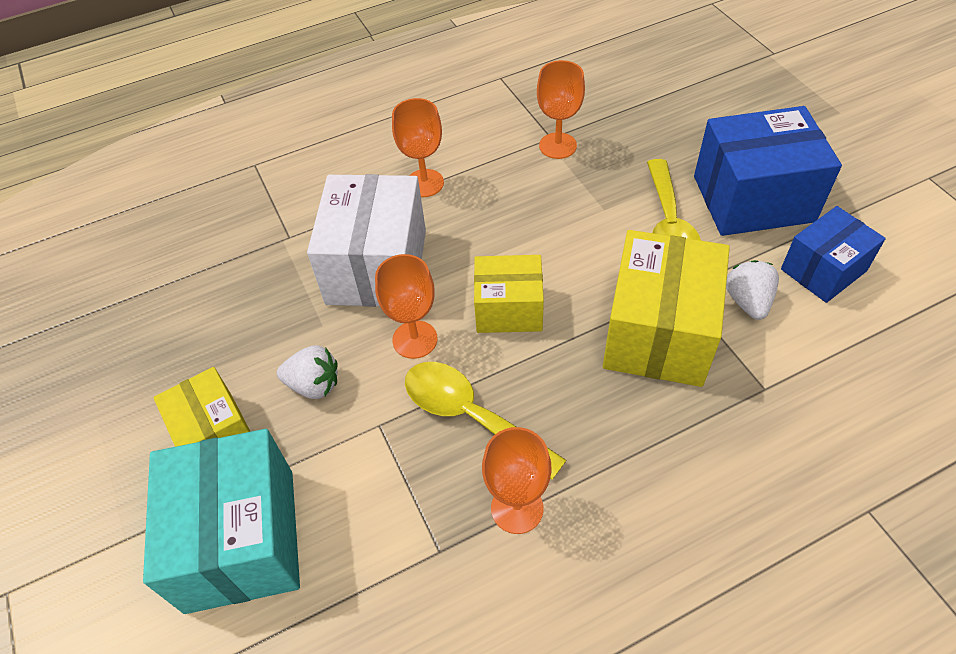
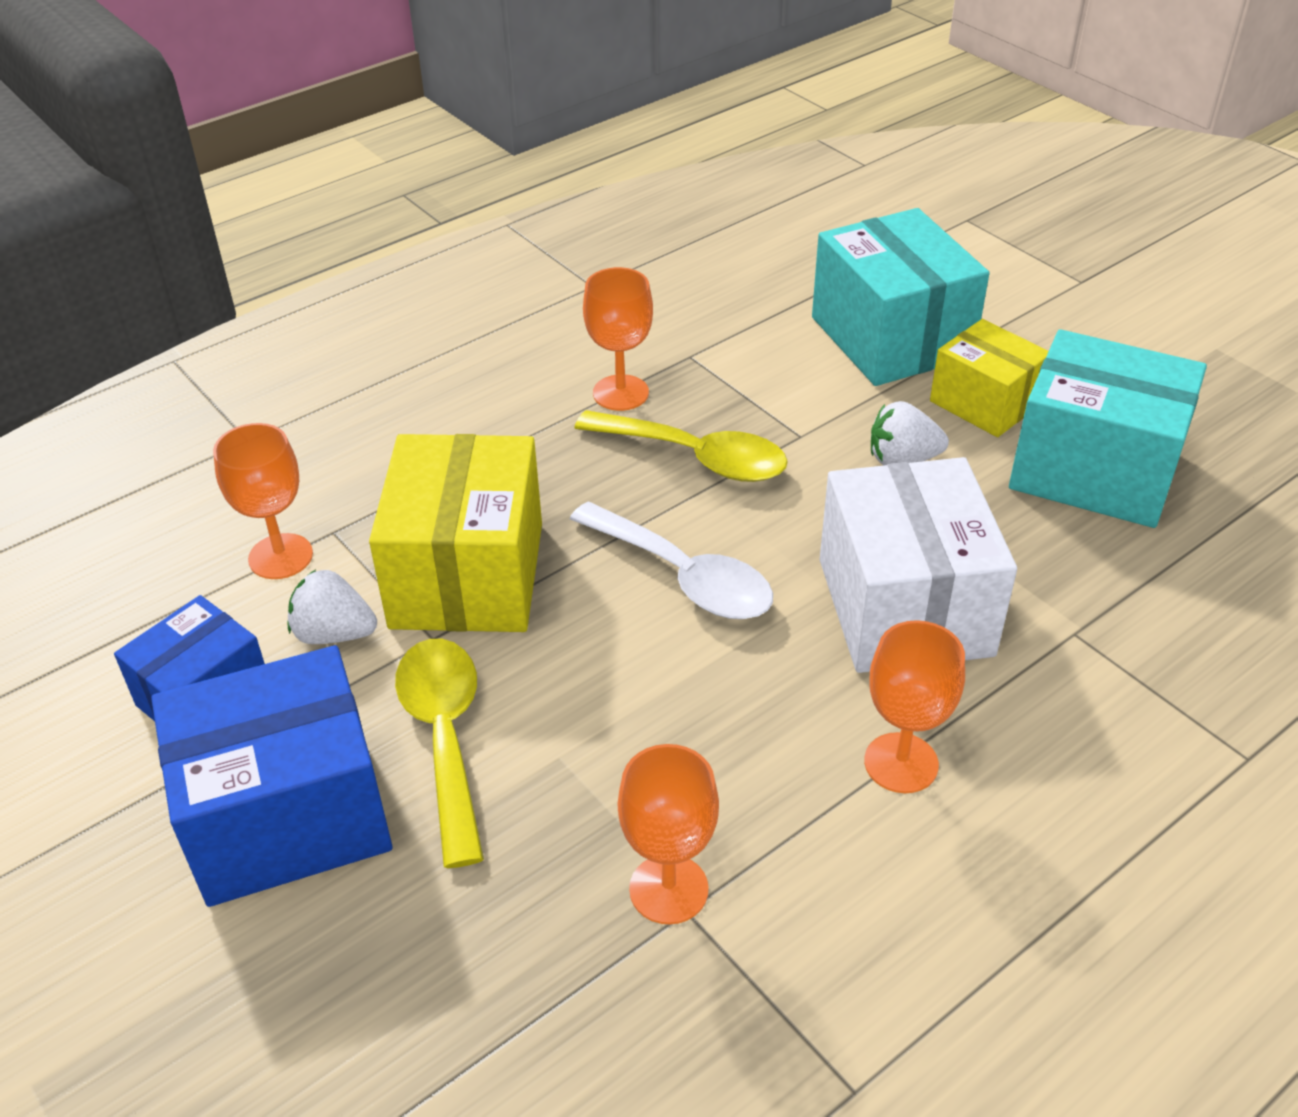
camera: 165 degrees right, 10 degrees down
(185, 351) = (1094, 470): none -> turquoise box
(415, 339) = (799, 523): orange goblet -> orange goblet (280, 556)
(509, 309) = (683, 576): yellow box -> white spoon
(747, 301) = (334, 634): white strawberry -> white strawberry turned 120 degrees clockwise

